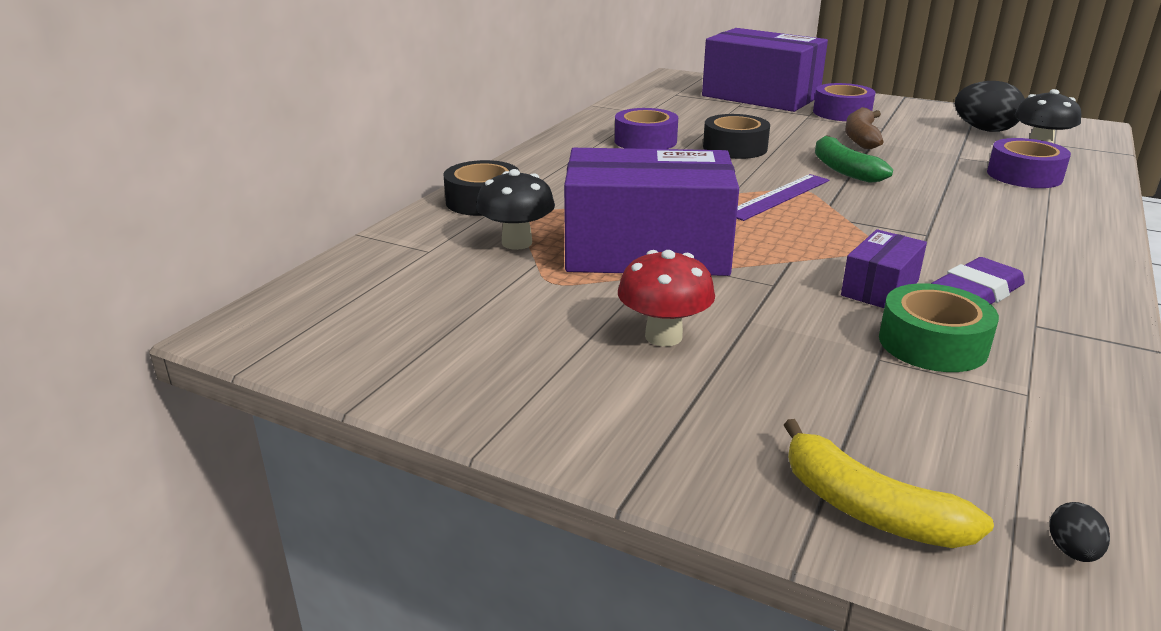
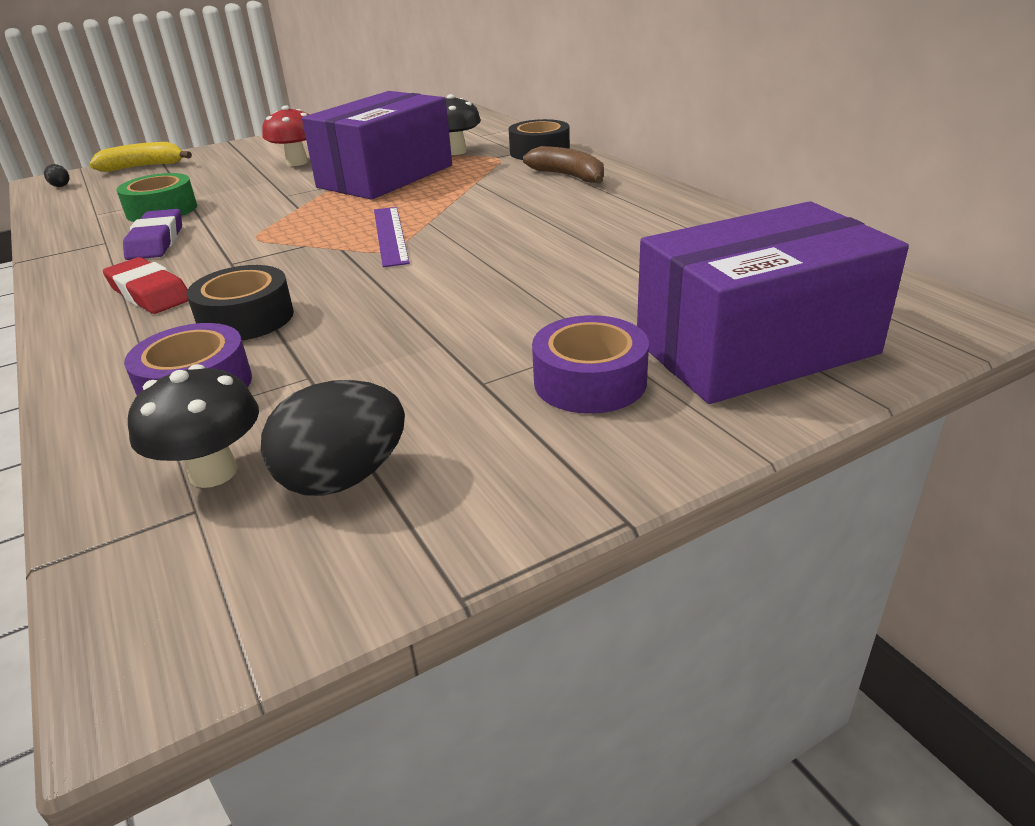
camera: 125 degrees right, 5 degrees up
(645, 141) = (613, 221): purple tape -> none
(735, 148) = (535, 255): black tape -> black tape (246, 318)
(843, 170) = (394, 285): green banana -> none
(861, 138) = (465, 341): brown banana -> brown banana (569, 176)
(879, 288) = (221, 218): purple box -> none
(1019, 240) = (149, 293): none -> red eraser

